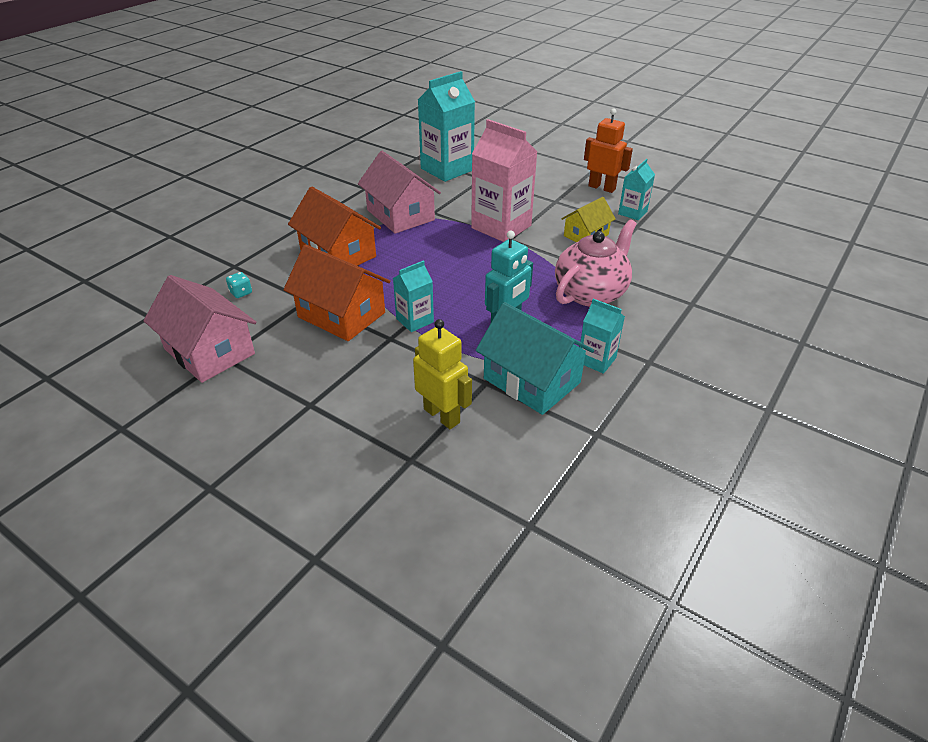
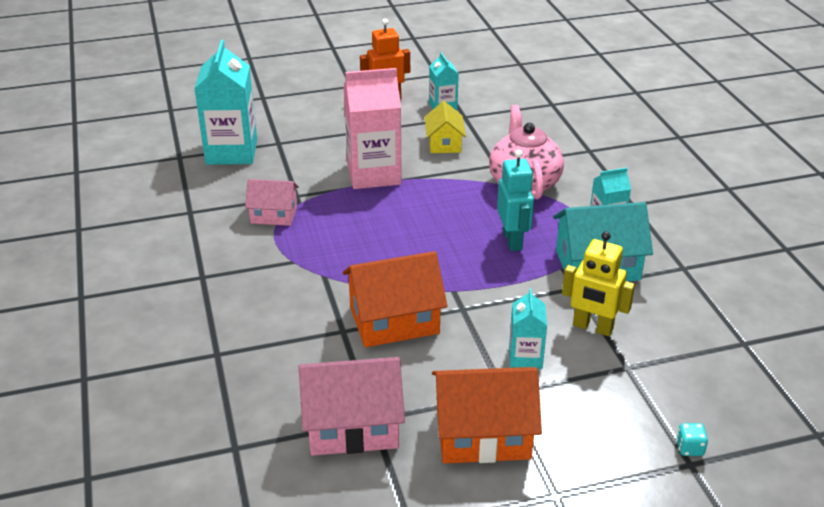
camera: 50 degrees left, 5 degrees down
(241, 293) = (275, 367): turquoise dice -> turquoise dice (689, 448)
(338, 254) = (289, 279): orange house -> orange house (483, 434)
(400, 215) = (274, 215): pink house -> pink house, size x0.61
(415, 320) = (453, 284): turquoise carton -> turquoise carton (525, 358)
(442, 415) = (592, 327): yellow robot -> yellow robot turned 150 degrees counterclockwise

